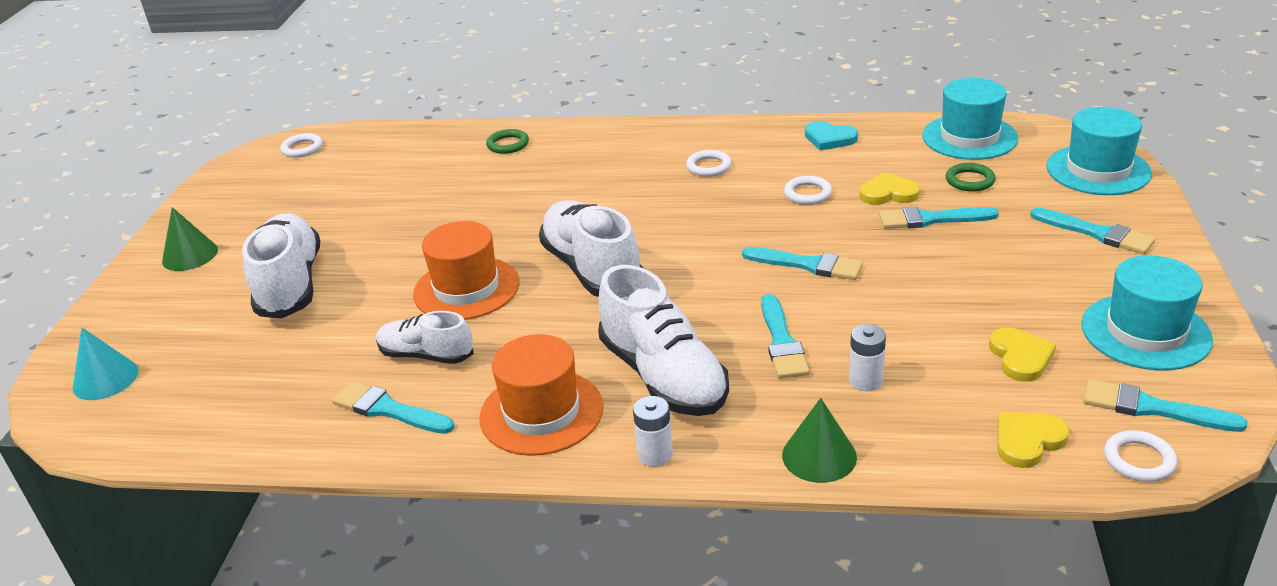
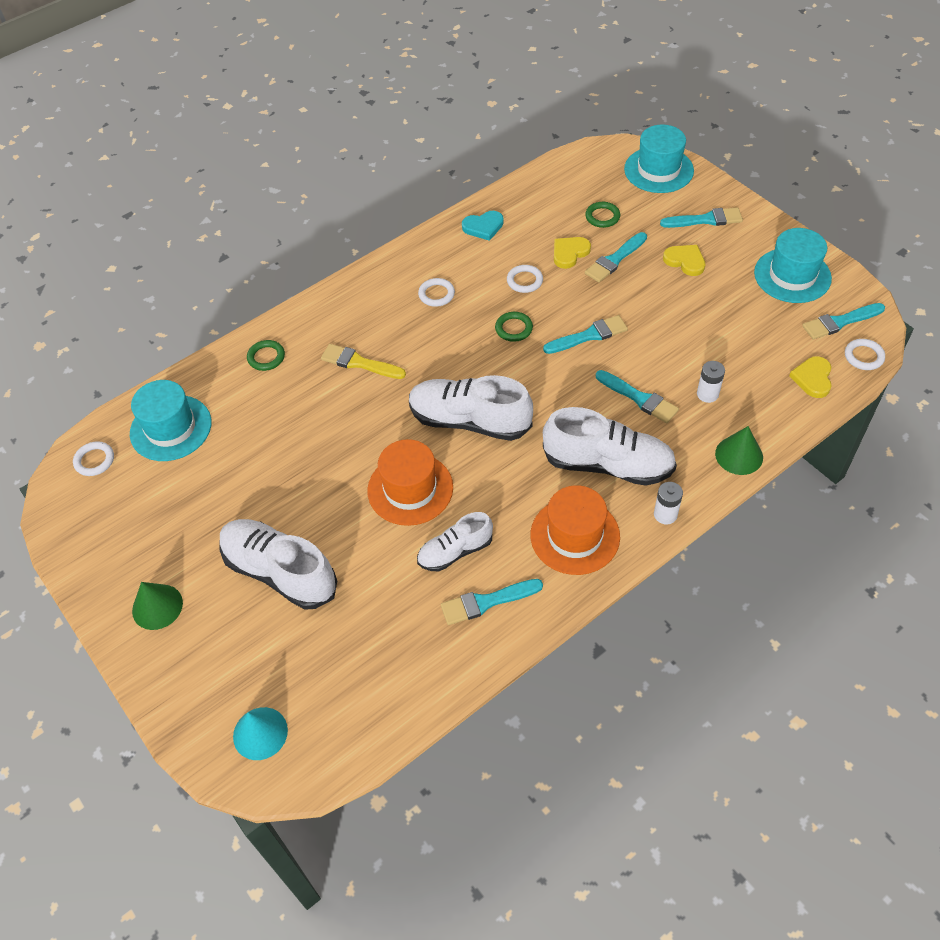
camera: 45 degrees left, 20 degrees up
(569, 182) = (359, 363): none -> yellow brush
(740, 223) = (514, 328): none -> green ring
(969, 137) = (564, 180): turquoise hat -> turquoise hat (171, 428)
(1020, 357) = (757, 329): yellow heart -> yellow heart (685, 261)

